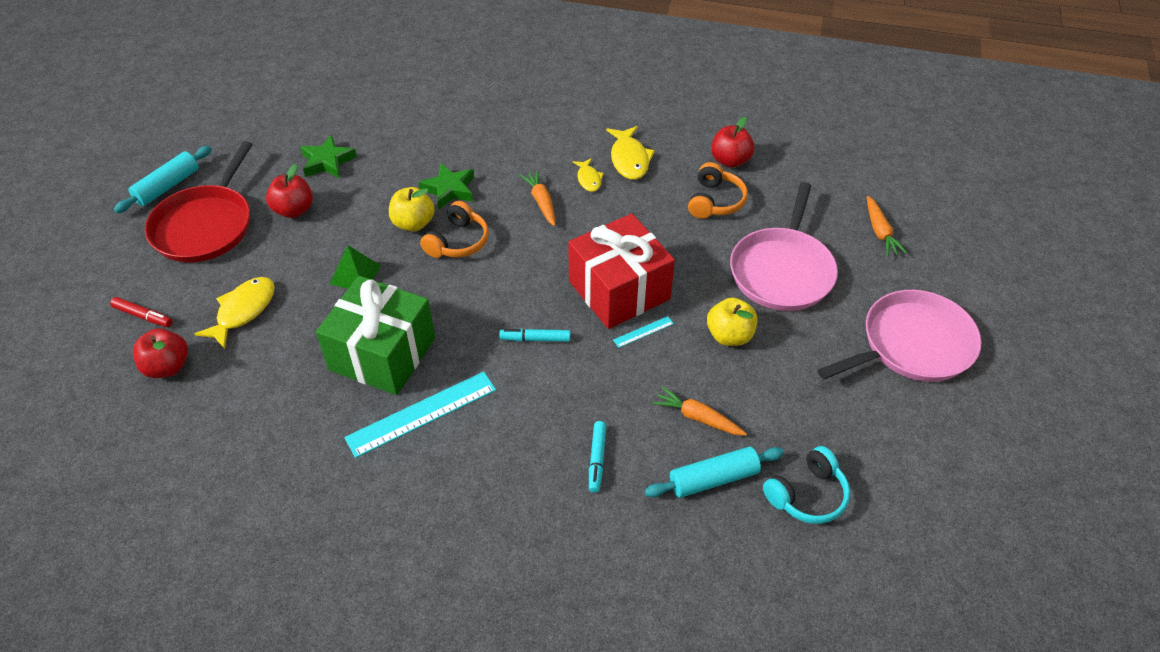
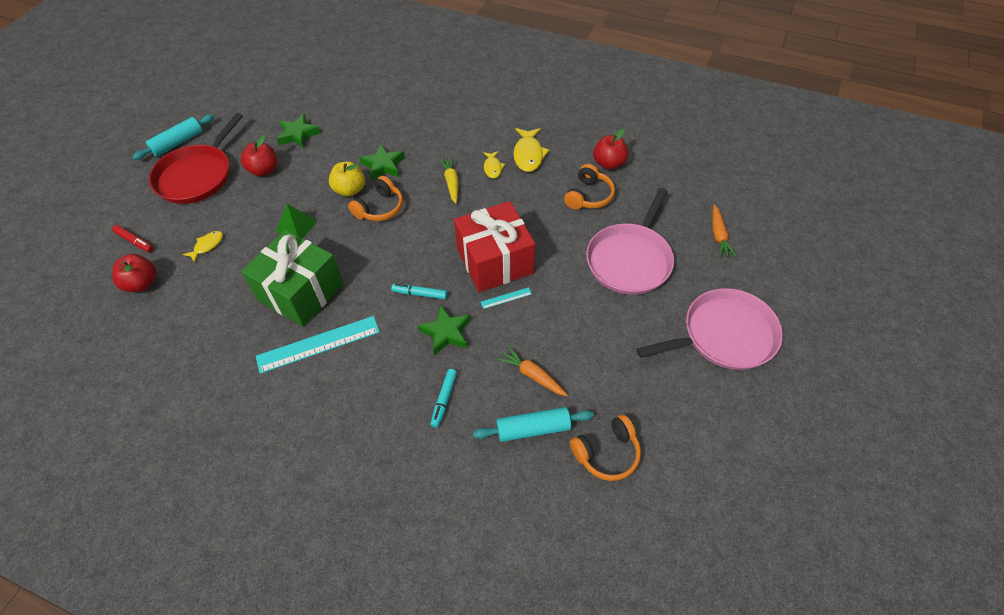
camera: 10 degrees right, 5 degrees up
(243, 311) = (207, 246): yellow fish -> yellow fish, size x0.60
(541, 202) = (451, 183): orange carrot -> yellow carrot
(580, 381) = (446, 333): none -> green star
(729, 336) = (574, 309): yellow apple -> none
(807, 495) = (607, 453): turquoise headphones -> orange headphones

